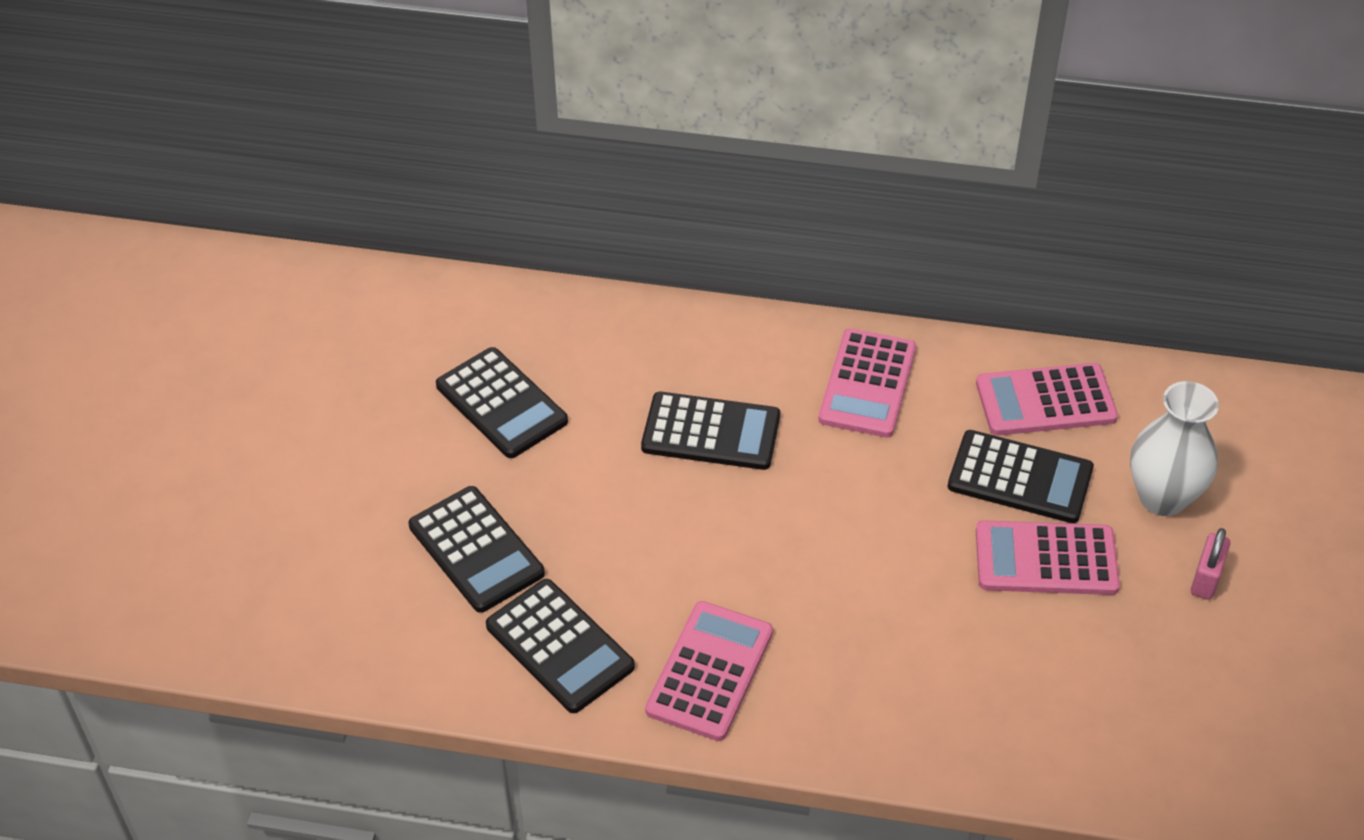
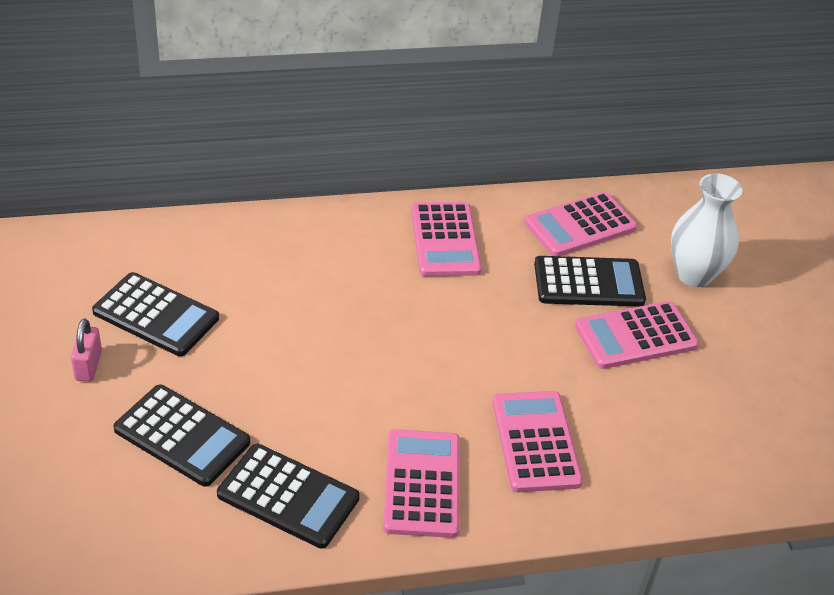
camera: 25 degrees left, 5 degrees down
(711, 432) = (340, 300): black calculator -> none
(861, 657) = (535, 442): none -> pink calculator
(1206, 579) = (752, 323): pink padlock -> pink padlock (88, 366)

